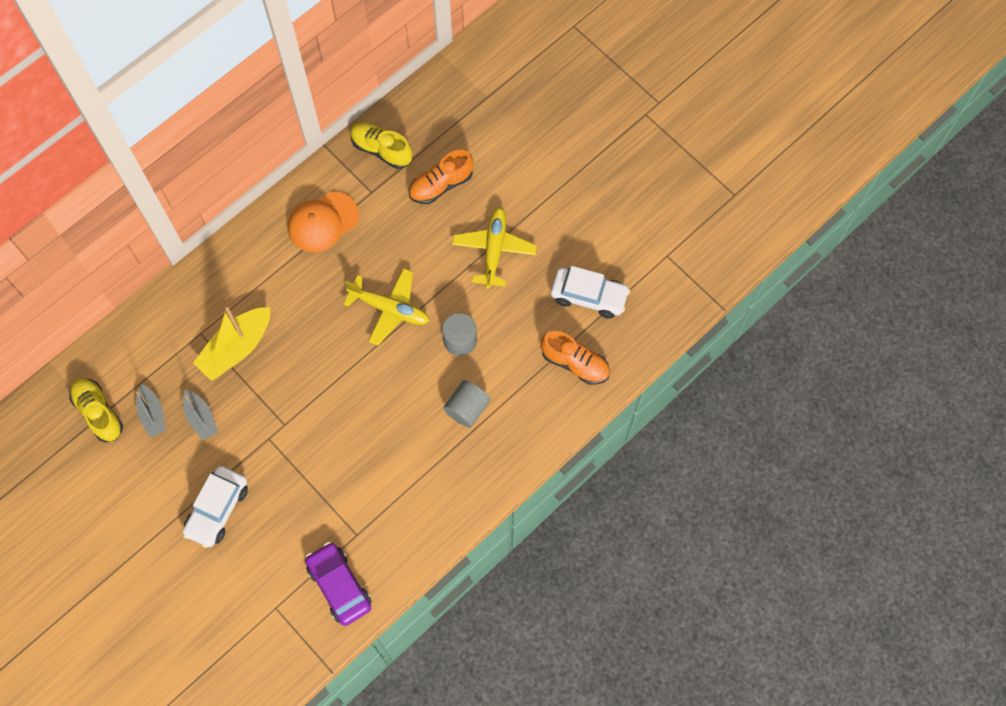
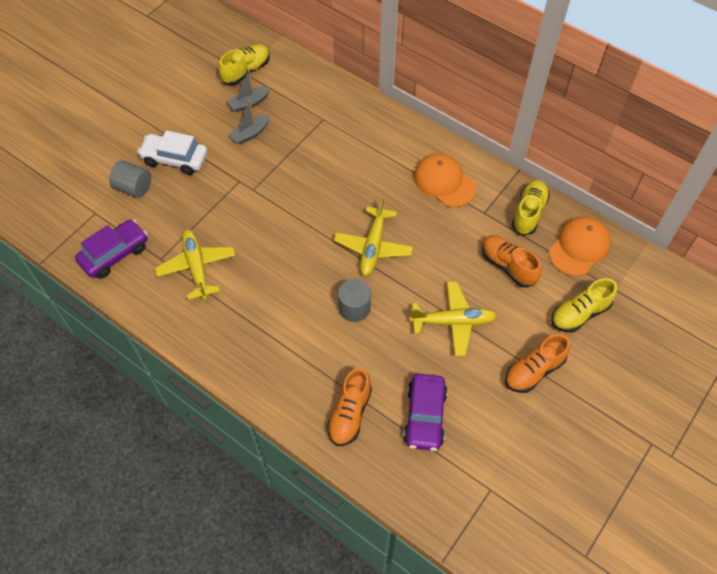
camera: 80 degrees right, 10 degrees down
(236, 348) = (314, 145): yellow boat -> none
(376, 495) = (197, 267): none -> yellow plane
(433, 115) = (579, 247): none -> orange cap
(467, 408) = (287, 325): grey cylinder -> grey cylinder (134, 187)
(507, 135) = (579, 313): none -> yellow shoe
(559, 190) = (534, 370): none -> orange shoe
(589, 296) = (424, 416): white car -> purple car

